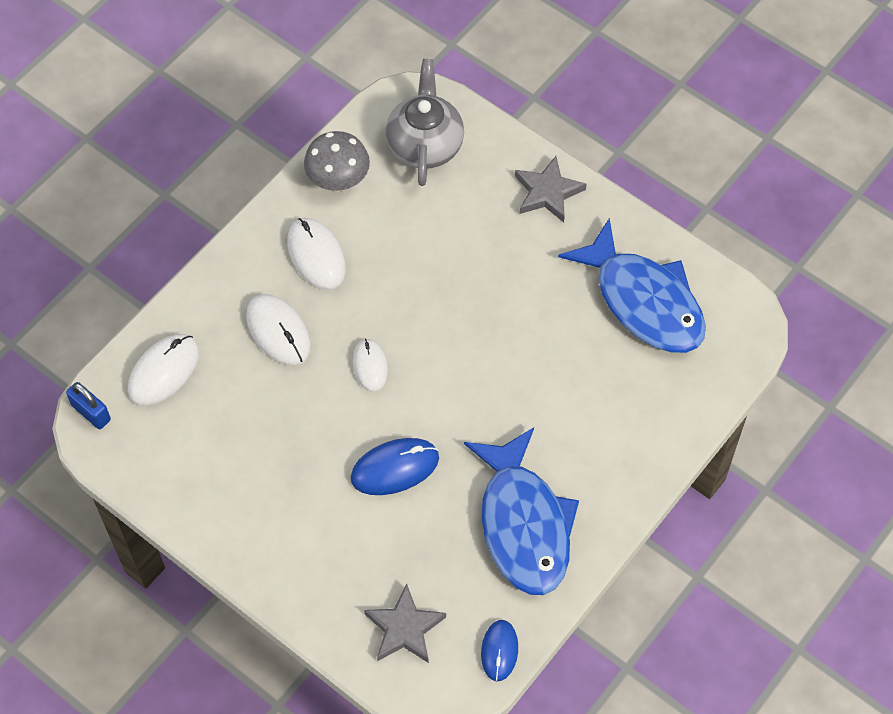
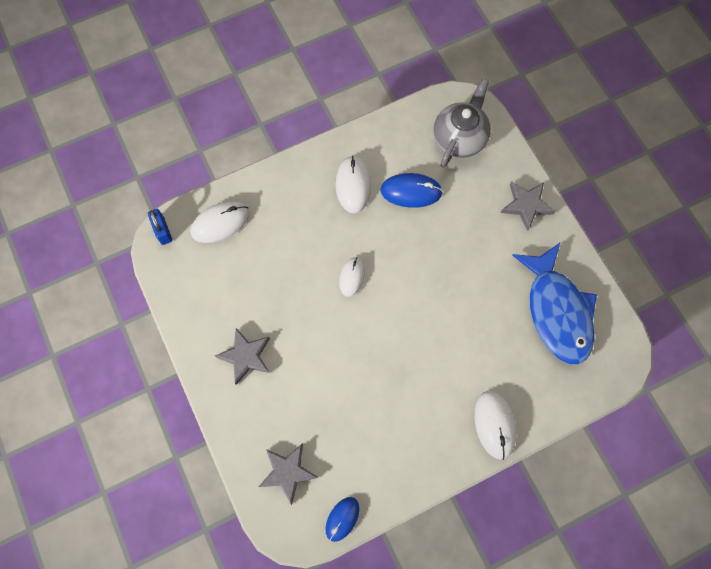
camera: 25 degrees right, 10 degrees up
(278, 331) = (304, 227): white mouse -> white mouse (494, 424)
(281, 517) = (246, 356): none -> grey star
(338, 181) = (391, 140): grey mushroom -> none
(395, 468) = (334, 355): blue mouse -> blue mouse (411, 191)
(523, 524) = (400, 435): blue fish -> none

